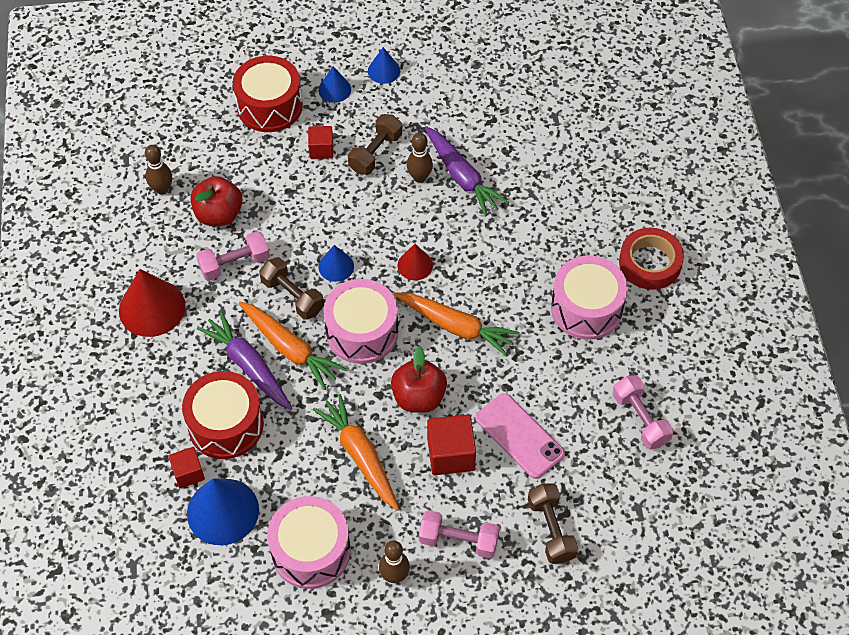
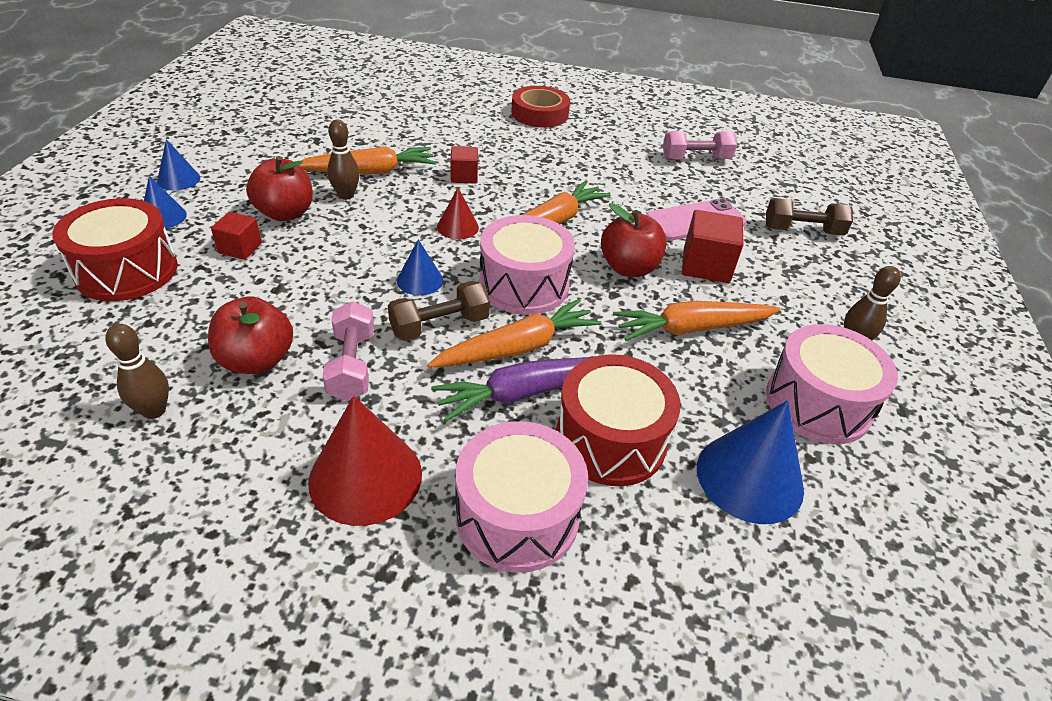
camera: 75 degrees left, 15 degrees down
(188, 473) = (679, 503): red cube -> red cube (464, 176)
(375, 153) = (285, 213): brown dumbbell -> red apple
(458, 540) = (810, 287): pink dumbbell -> none
(462, 177) = (369, 172): purple carrot -> orange carrot
(586, 308) = (569, 152): pink drum -> pink drum (517, 515)

